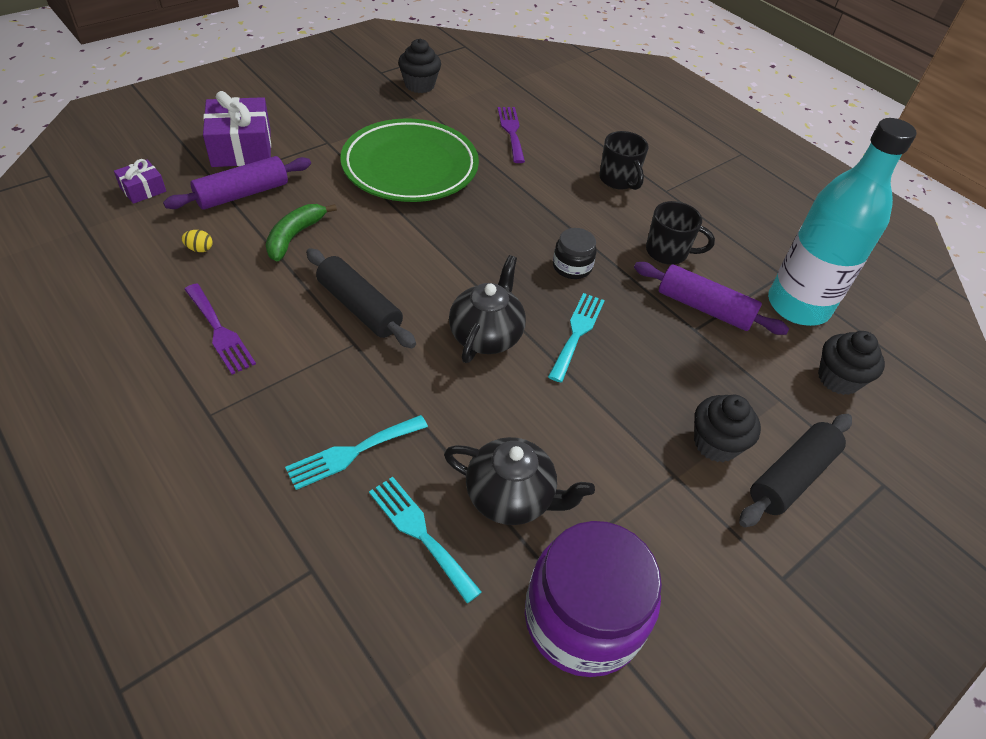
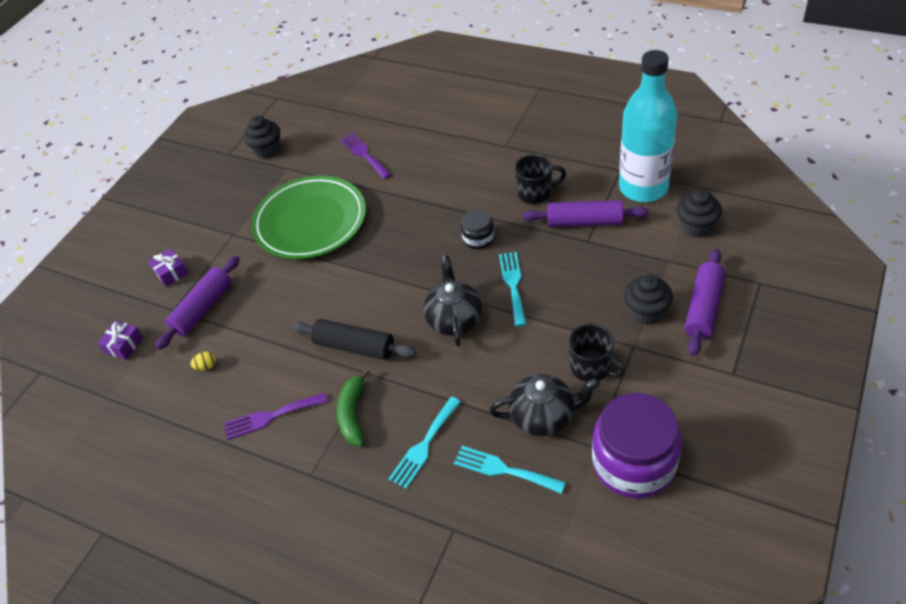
camera: 15 degrees left, 0 degrees up
(219, 331) = (270, 416): purple fork -> purple fork turned 135 degrees clockwise
(241, 147) = (171, 272): purple gift -> purple gift, size x0.52
(294, 236) = (268, 320): green banana -> green banana (353, 414)
(618, 180) = (467, 154): black mug -> black mug (592, 367)
(791, 476) = (703, 308): black rolling pin -> purple rolling pin

